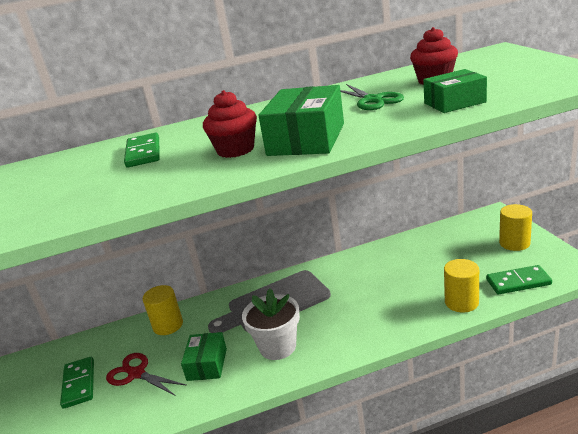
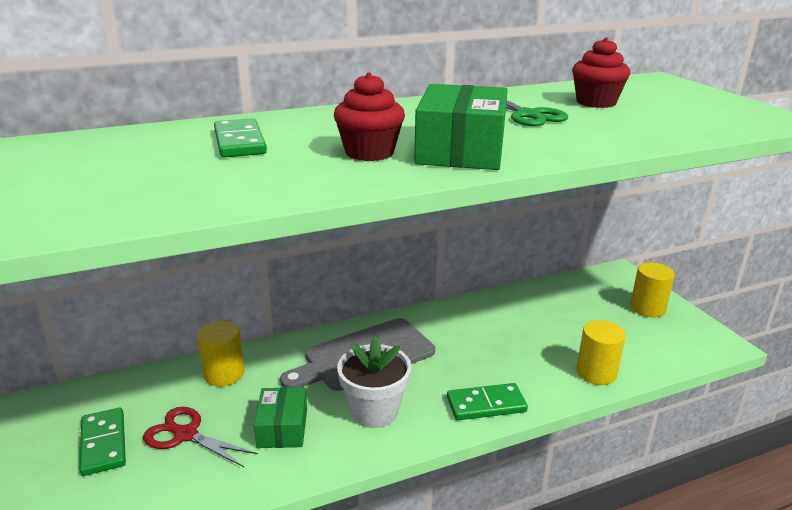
camera: 10 degrees left, 0 degrees up
(454, 103) = (632, 130): green box -> none
(518, 282) = (658, 354): green domino -> green domino (486, 404)

